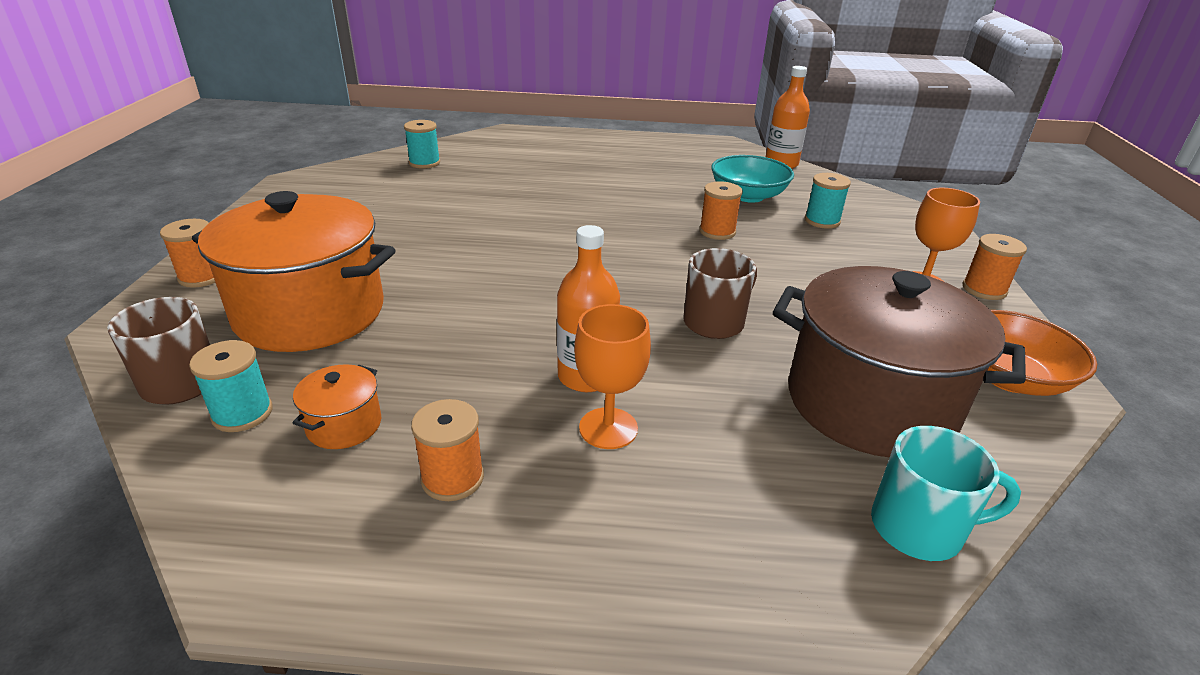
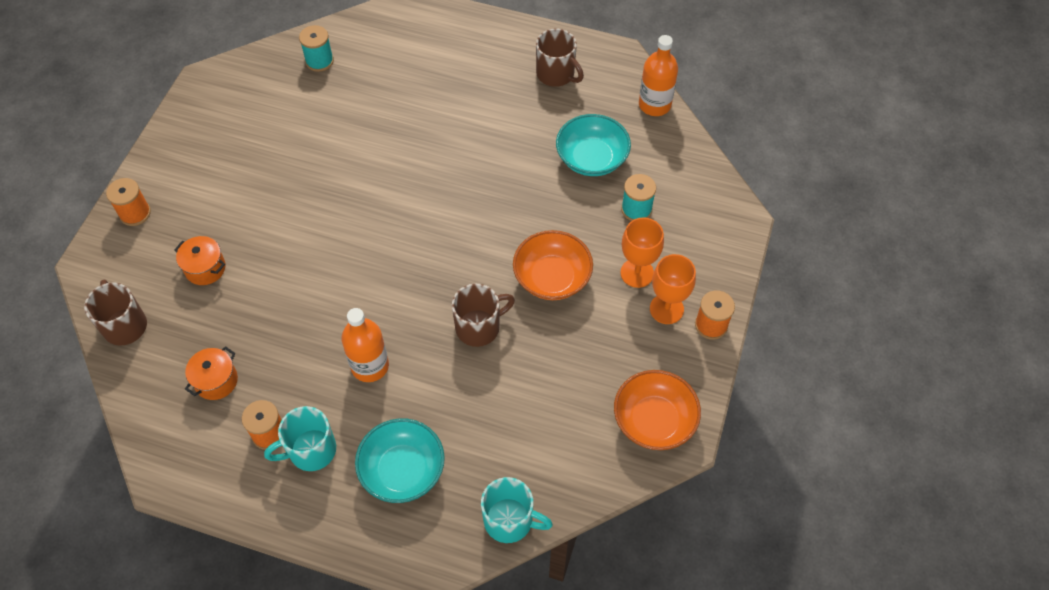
camera: 15 degrees right, 25 degrees up
(242, 413) = (160, 360): turquoise spool -> none
(310, 313) = (205, 268): orange pot -> orange pot, size x0.41
(533, 489) = (311, 450): none -> turquoise mug
(608, 428) = (367, 413): orange goblet -> orange goblet (637, 273)
(674, 155) = (556, 74): none -> brown mug
(701, 490) = (402, 470): none -> turquoise bowl
(717, 232) = (536, 212): orange spool -> none
(773, 274) = (552, 277): none -> orange bowl
(870, 403) = (542, 424): brown pot -> none

